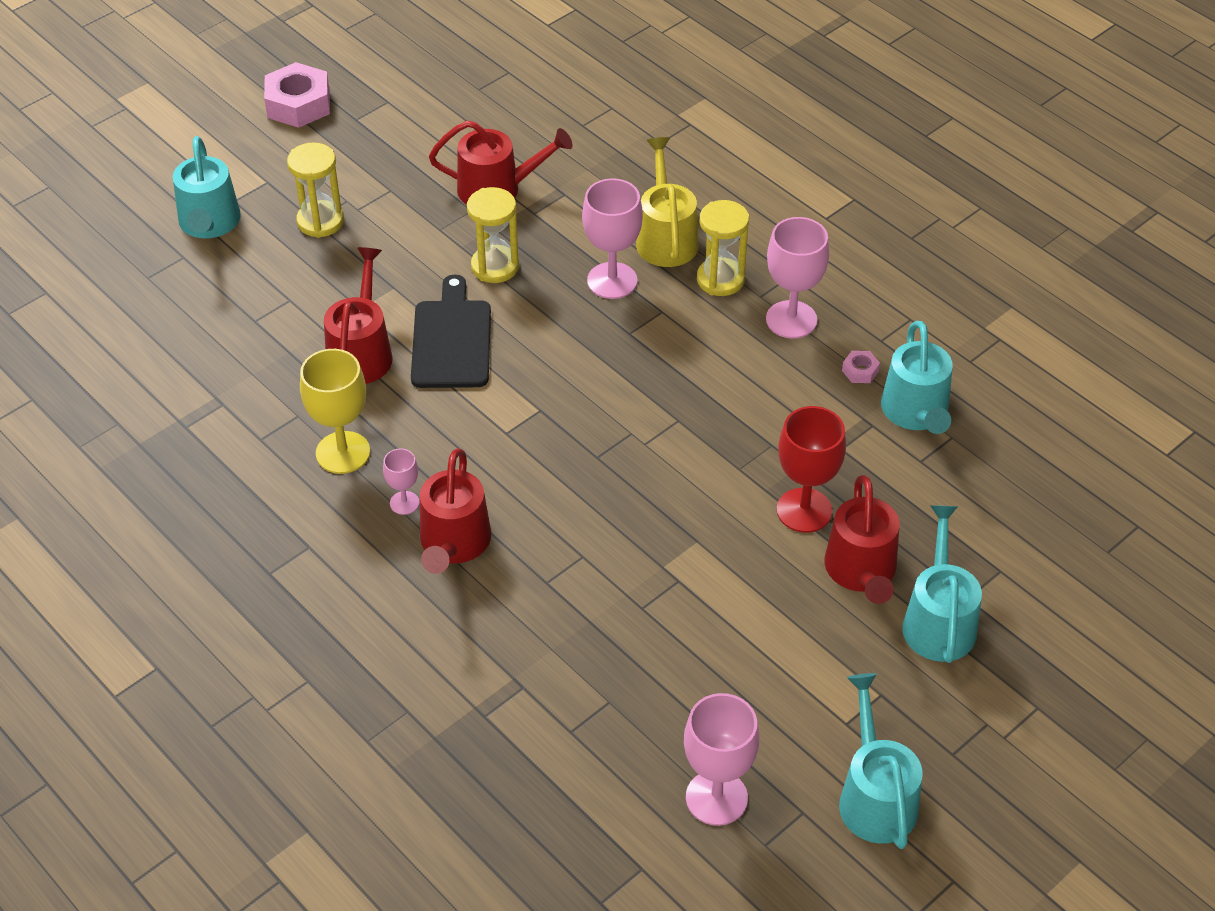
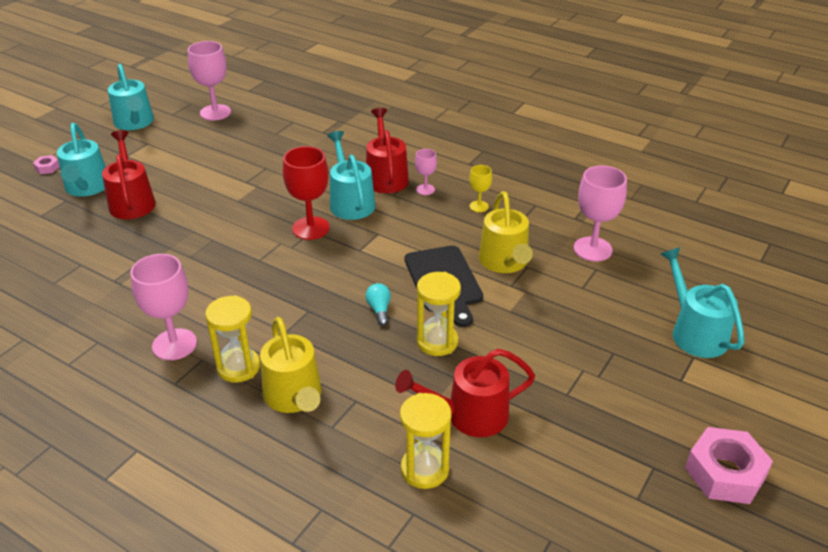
camera: 165 degrees right, 10 degrees down
(320, 221) = (606, 352): yellow hourglass -> yellow hourglass (424, 469)
(343, 452) = (479, 206): yellow goblet -> yellow goblet, size x0.53
(361, 352) = (505, 262): red watering can -> yellow watering can
(545, 317) = (379, 310): none -> turquoise light bulb
(612, 281) = (333, 348): pink goblet -> pink goblet (592, 249)
(804, 510) = (167, 225): red goblet -> red goblet (310, 228)
(860, 371) = (118, 315): pink nut -> pink nut (47, 168)
(916, 412) = (78, 294): turquoise watering can -> turquoise watering can (350, 202)

